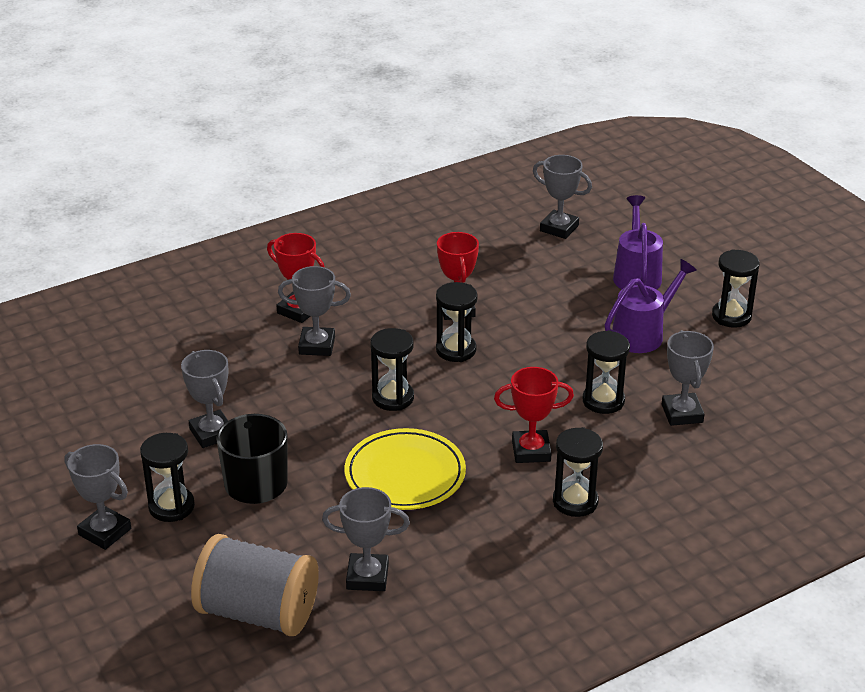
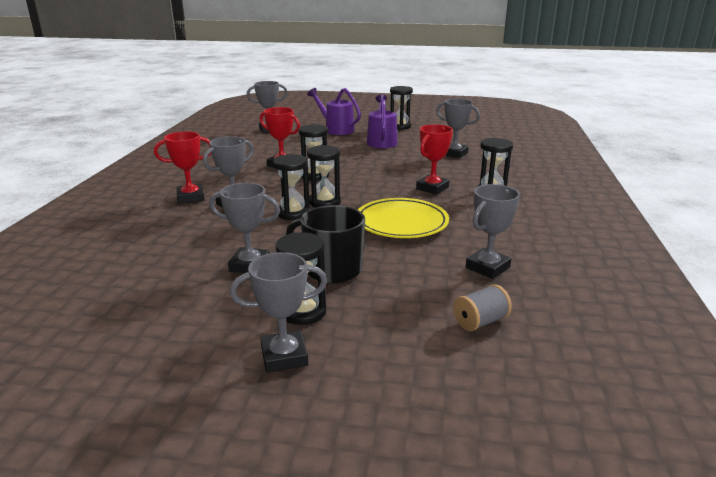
camera: 50 degrees left, 10 degrees down
(258, 612) = (480, 322): grey spool -> grey spool, size x0.46
(603, 401) = (418, 163): black hourglass -> black hourglass (293, 213)

